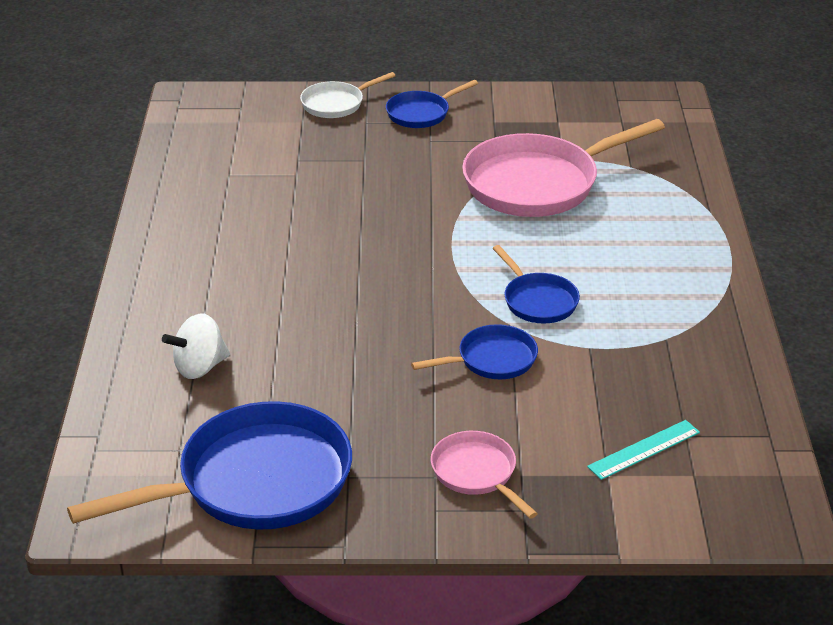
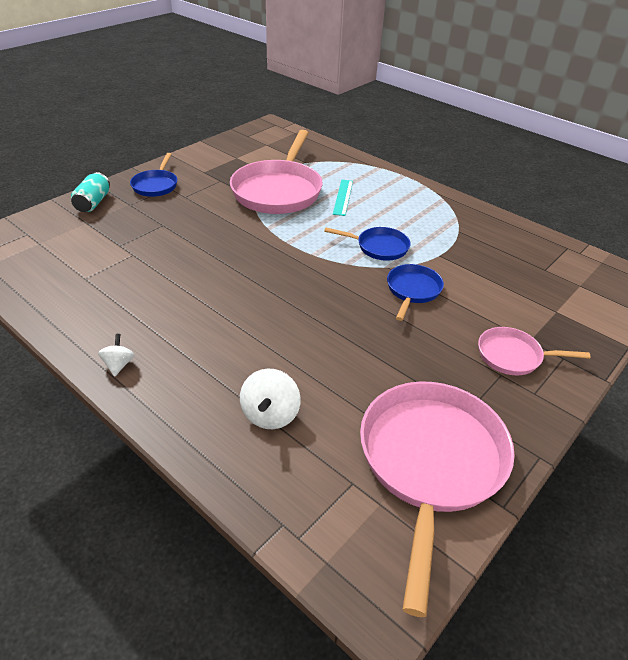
camera: 50 degrees left, 5 degrees up
(154, 260) = (119, 365): none -> white spinning top
(254, 482) = (430, 463): blue pan -> pink pan
(336, 104) = (93, 203): white pan -> turquoise can
(644, 449) = (545, 288): turquoise ruler -> turquoise ruler (343, 197)

